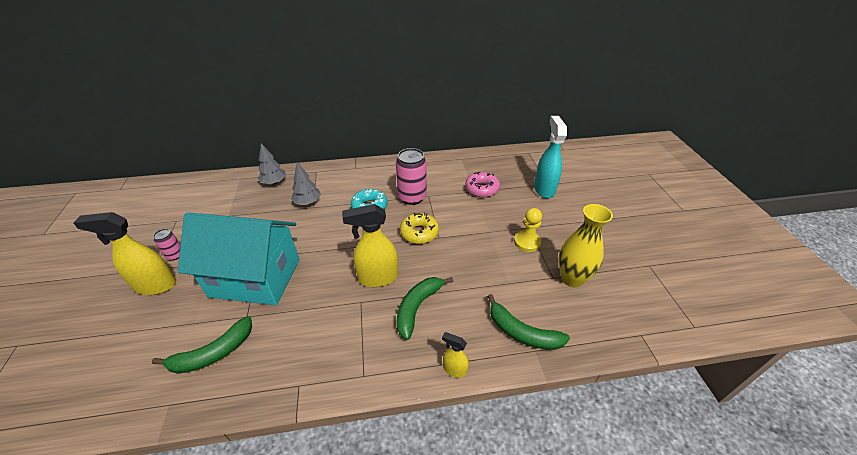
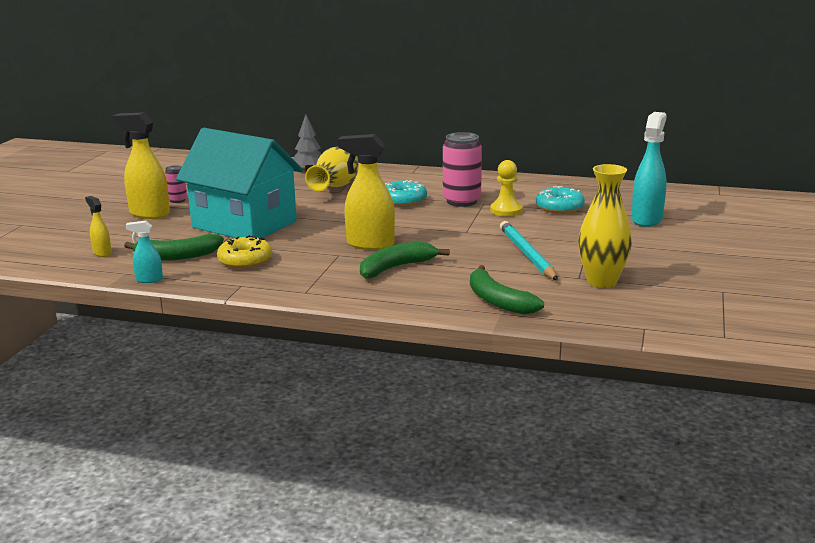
camera: 25 degrees right, 20 degrees down
(200, 409) = (149, 280): none -> turquoise spray bottle
(308, 202) = (335, 188): grey tree -> yellow vase
(419, 233) = (445, 225): yellow donut -> yellow donut (245, 261)
(454, 369) = (399, 306): yellow spray bottle -> yellow spray bottle (102, 253)
(482, 189) = (559, 208): pink donut -> turquoise donut
(499, 256) = (527, 254): none -> turquoise pencil
(527, 242) = (574, 251): yellow pawn -> yellow pawn (506, 210)

